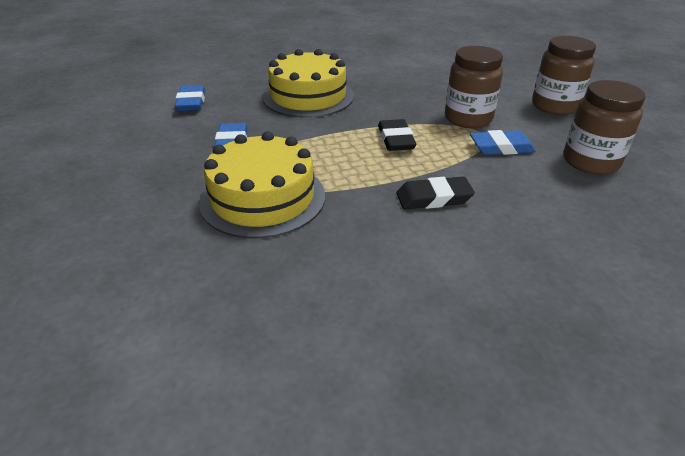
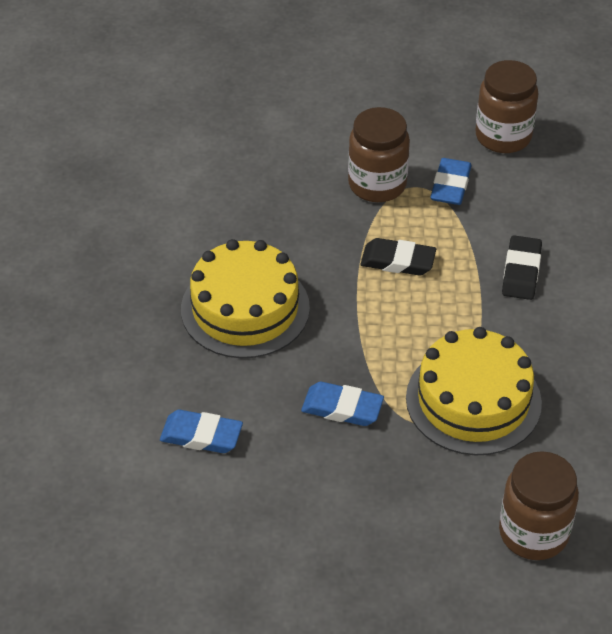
camera: 70 degrees left, 10 degrees up
(554, 106) = (381, 103): brown jar -> brown jar (533, 533)

